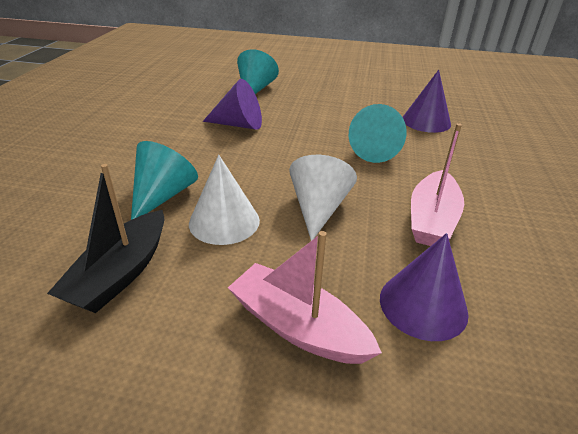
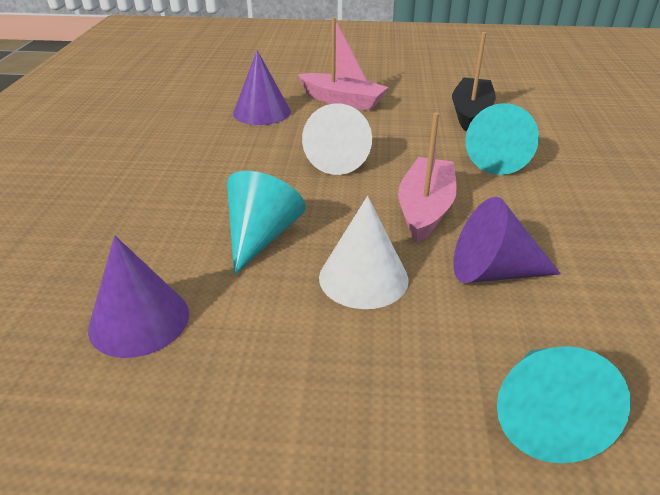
camera: 175 degrees right, 0 degrees up
(224, 221) = (421, 144): white cone -> white cone (363, 278)
(432, 219) = (227, 159): pink boat -> pink boat (425, 209)

